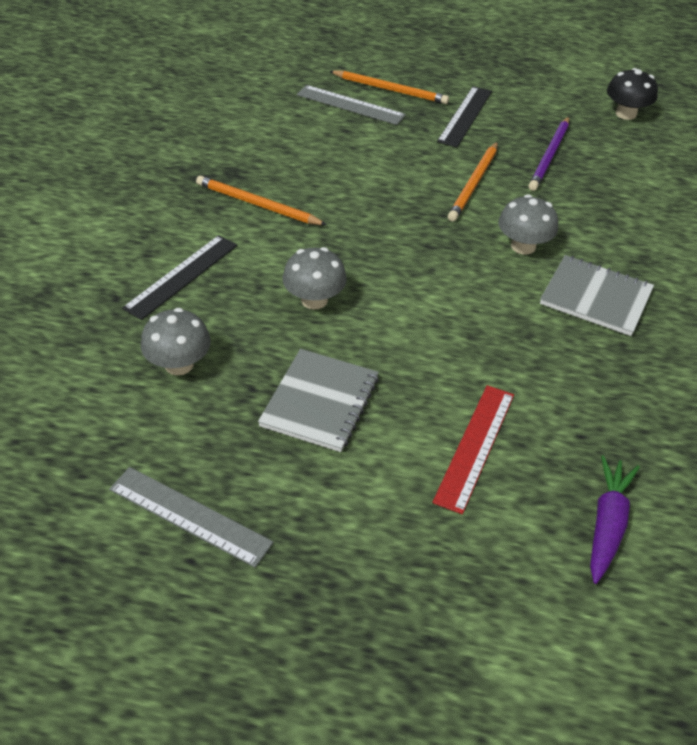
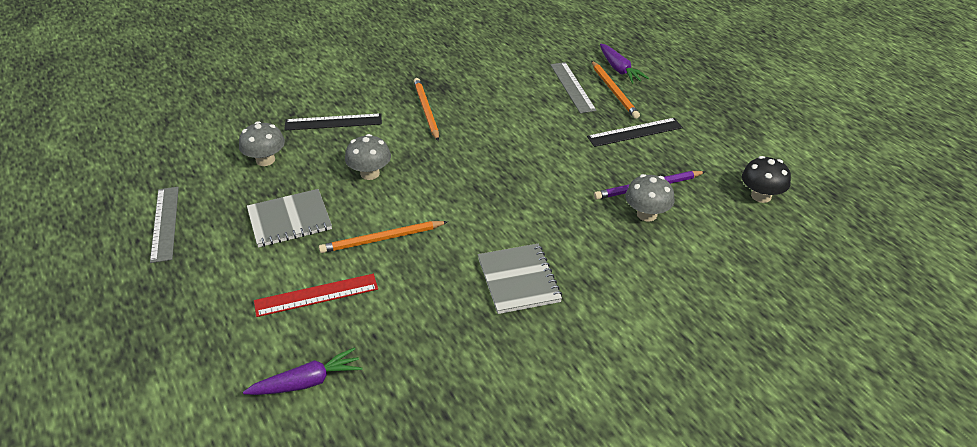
camera: 50 degrees right, 5 degrees down
(361, 68) = (619, 69): none -> purple carrot
(474, 184) = (565, 172): orange pencil -> orange pencil (382, 239)
(523, 246) = (529, 224): grey mushroom -> grey mushroom (646, 214)

